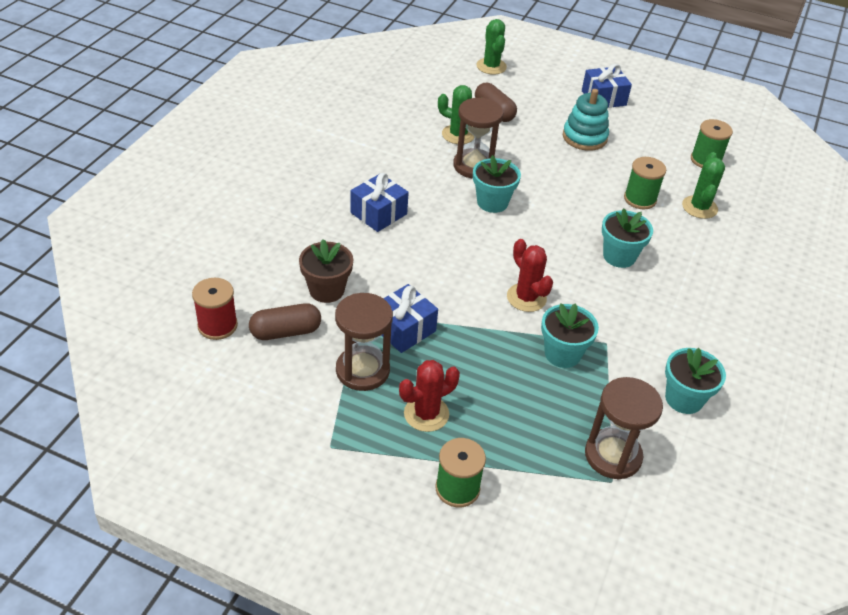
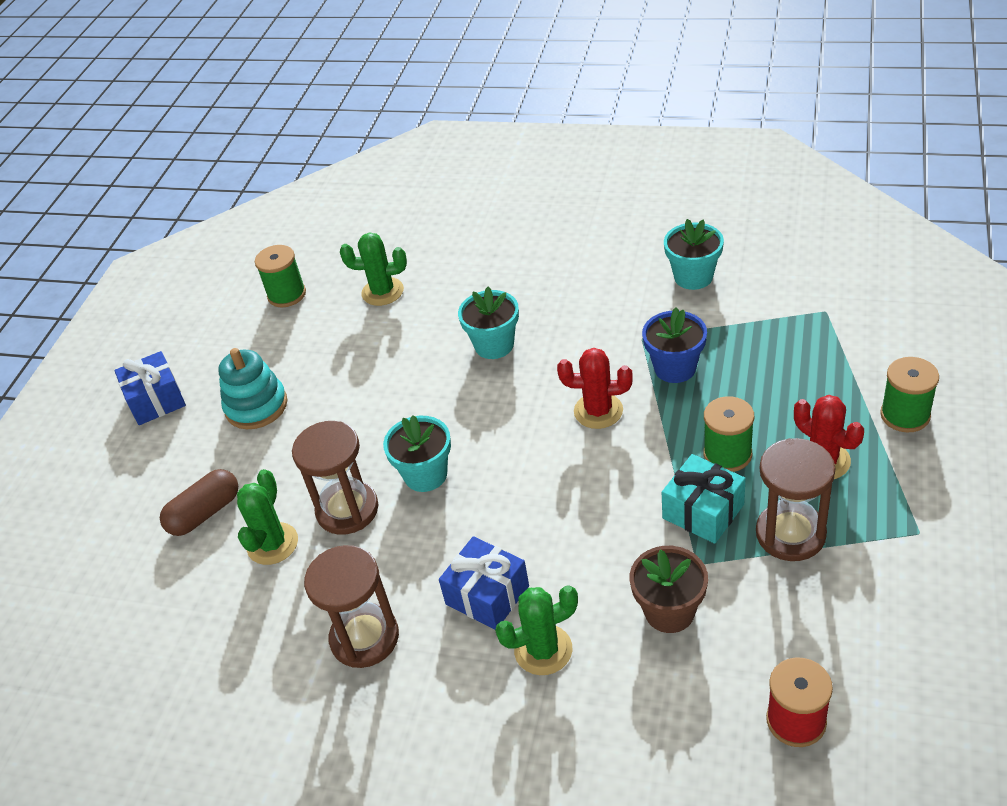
camera: 90 degrees left, 0 degrees up
(286, 332) = (767, 634): brown capsule -> none
(404, 329) = (703, 511): blue gift -> turquoise gift
(491, 66) = (74, 541): green cactus -> green cactus (543, 650)
(526, 298) = (598, 411): red cactus -> red cactus turned 45 degrees clockwise
(562, 354) = (675, 368): turquoise flower pot -> blue flower pot
(613, 455) = (794, 314): brown hourglass -> brown hourglass (364, 638)
(640, 199) = (380, 340): green spool -> green spool (727, 454)

